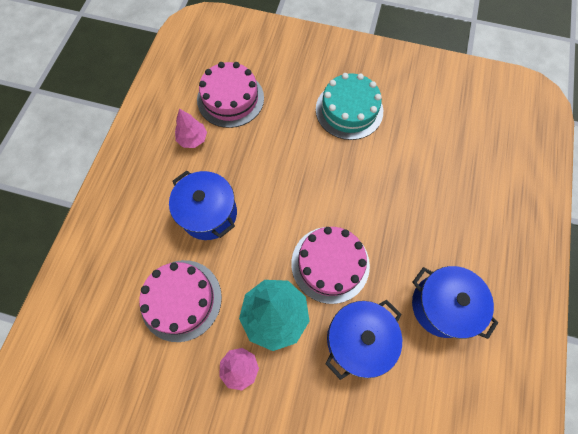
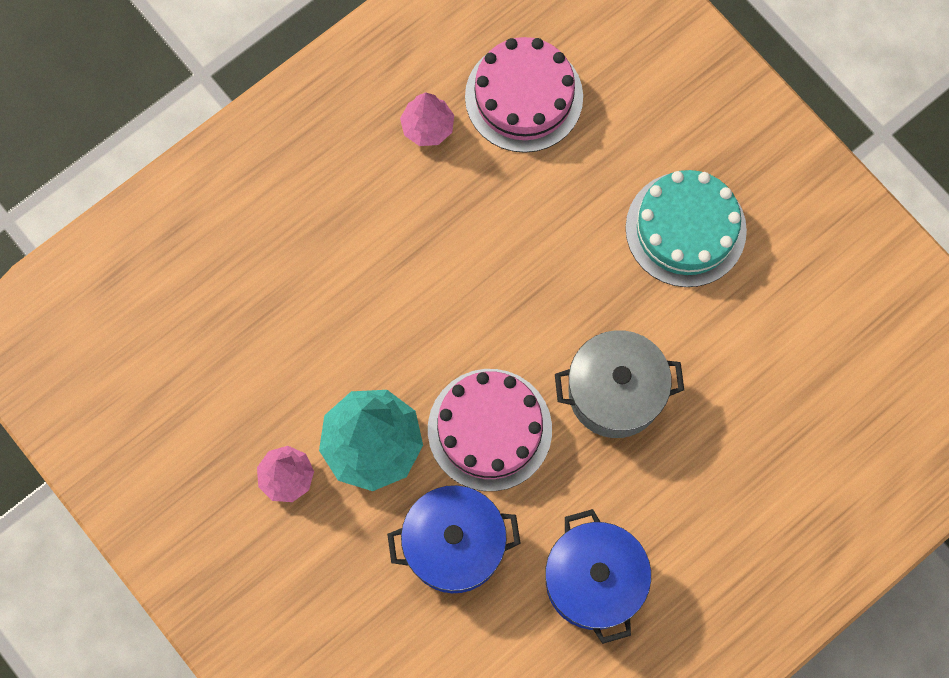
camera: 35 degrees right, 5 degrees up
(181, 300) = (269, 345): pink cake -> none
(209, 213) = (378, 253): blue pot -> none
(376, 204) = (615, 393): none -> grey pot

